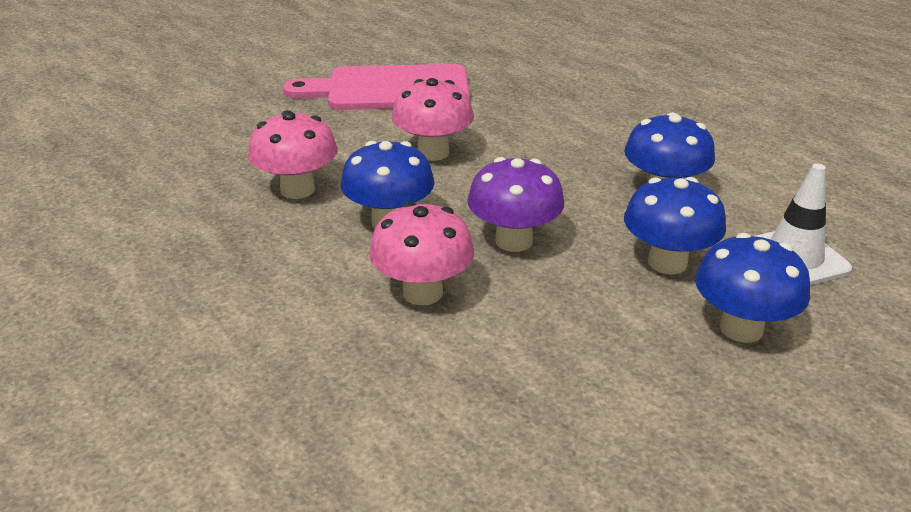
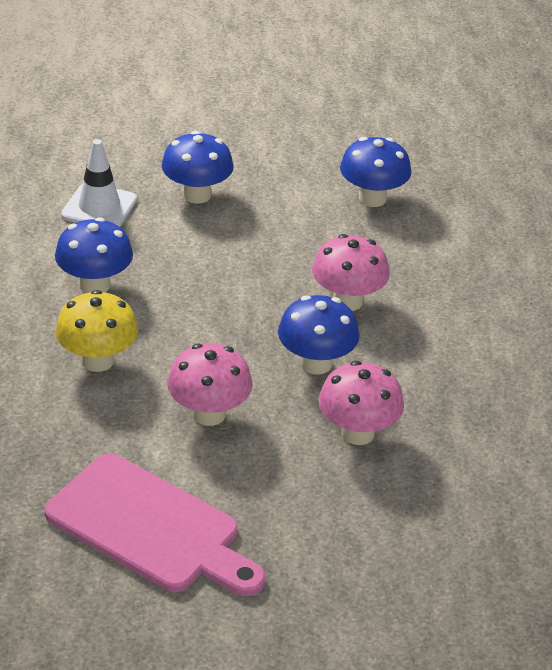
camera: 145 degrees left, 5 degrees up
(514, 241) = (248, 304): purple mushroom -> none
(565, 147) = (98, 361): none -> yellow mushroom
(667, 262) = (176, 243): blue mushroom -> blue mushroom (372, 198)

